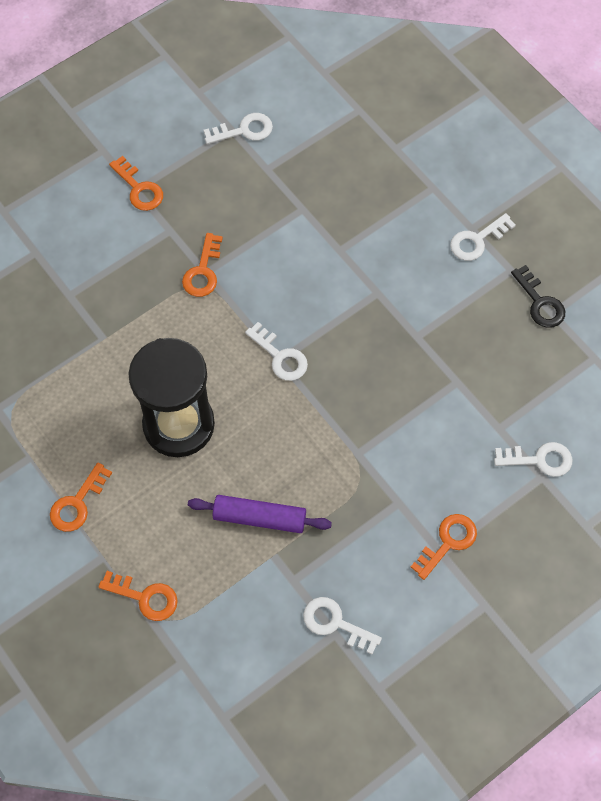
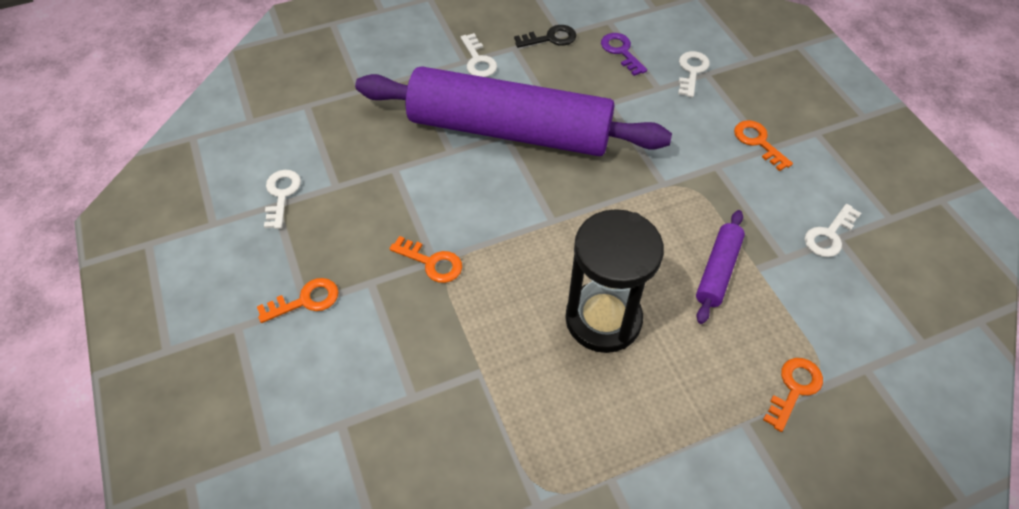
camera: 75 degrees left, 10 degrees down
(77, 503) = (677, 436): orange key -> none
(280, 357) = (550, 219): white key -> none
(384, 295) = (509, 130): none -> purple rolling pin
(545, 379) = (621, 51): none -> purple key

